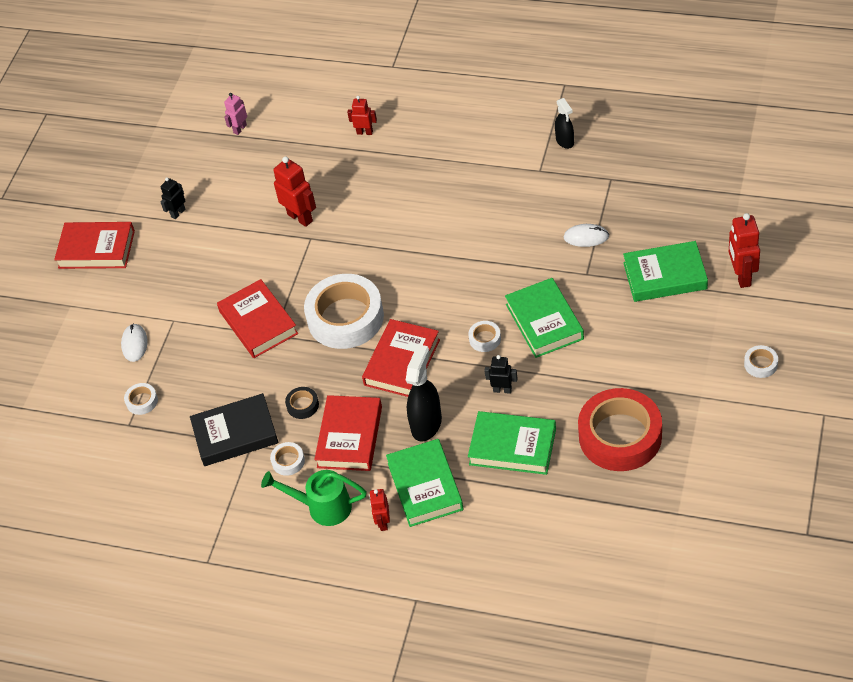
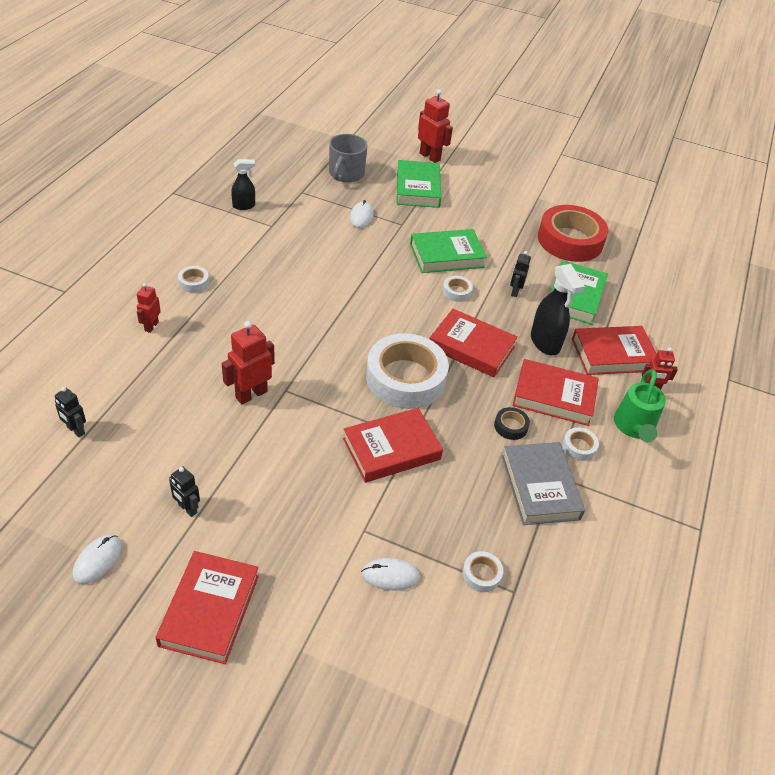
camera: 95 degrees left, 5 degrees down
(129, 180) = (97, 560): none -> white mouse
(235, 434) = (540, 487): black book -> grey book
(240, 129) = (75, 430): pink robot -> black robot
(425, 486) = (613, 354): green book -> red book
(426, 424) = (545, 343): black spray bottle -> black spray bottle turned 135 degrees counterclockwise
(664, 207) = (346, 174): none -> grey mug
(741, 276) = (430, 156): red robot -> red robot turned 135 degrees counterclockwise
(760, 364) = (513, 167): white tape -> white tape (194, 282)

